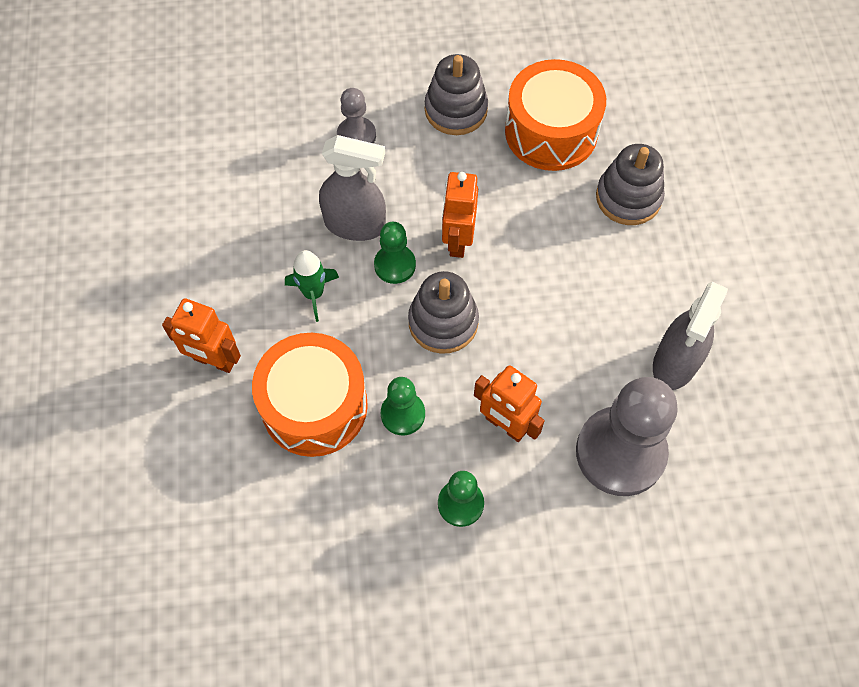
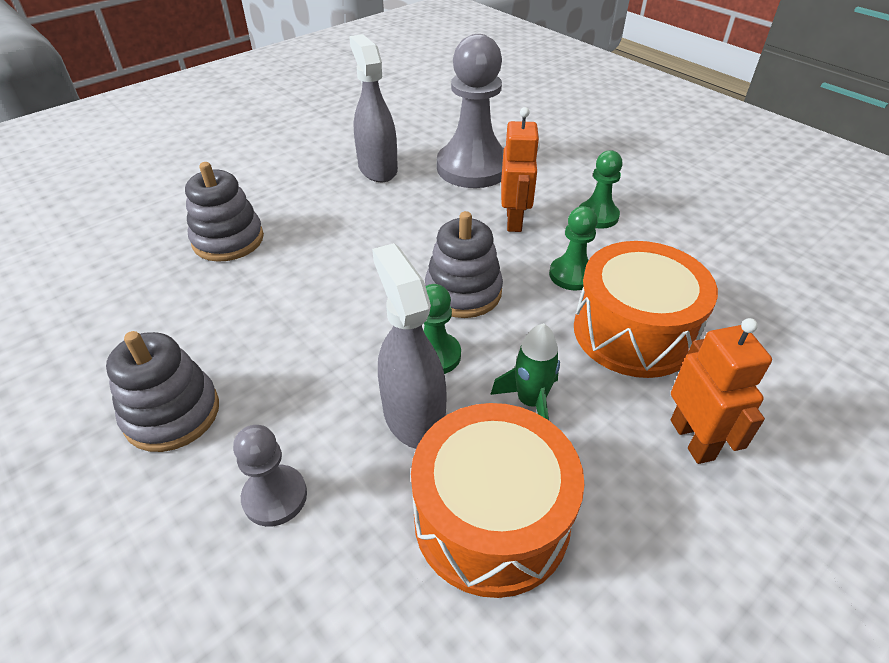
camera: 125 degrees left, 20 degrees down
(458, 240) = (364, 324): orange robot -> none
(551, 131) = (167, 319): orange drum -> orange drum (491, 519)
(675, 363) = (377, 169): grey spray bottle -> grey spray bottle turned 105 degrees counterclockwise

